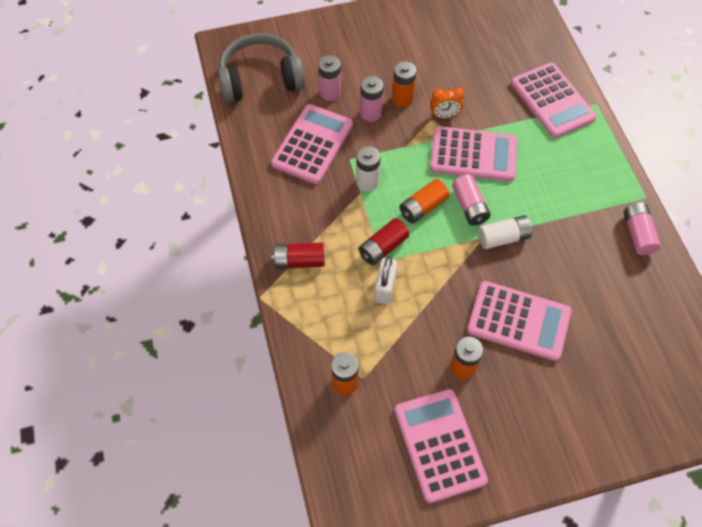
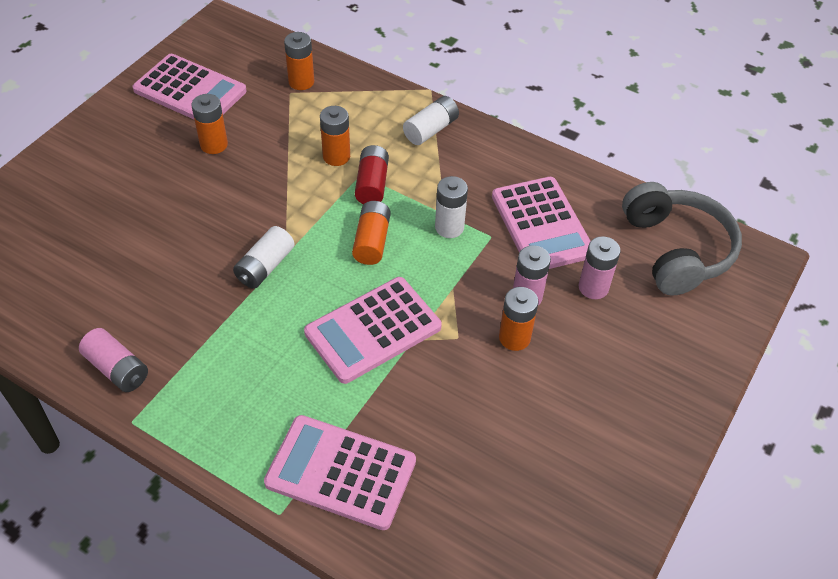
camera: 135 degrees right, 10 degrees down
(260, 79) = (676, 250): grey headphones -> grey headphones turned 45 degrees counterclockwise
(299, 261) = (431, 129): red battery -> white battery
(385, 288) = (336, 156): white padlock -> orange battery
(444, 116) = (448, 352): orange clock -> none
(469, 206) = (326, 274): pink battery -> none
(518, 321) = (191, 206): pink calculator -> none

